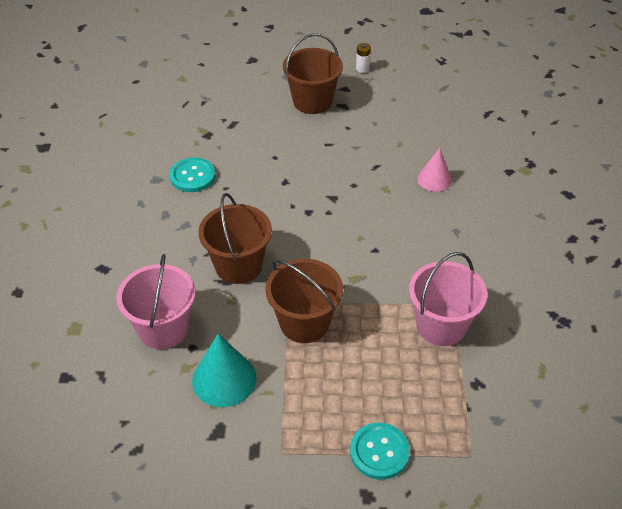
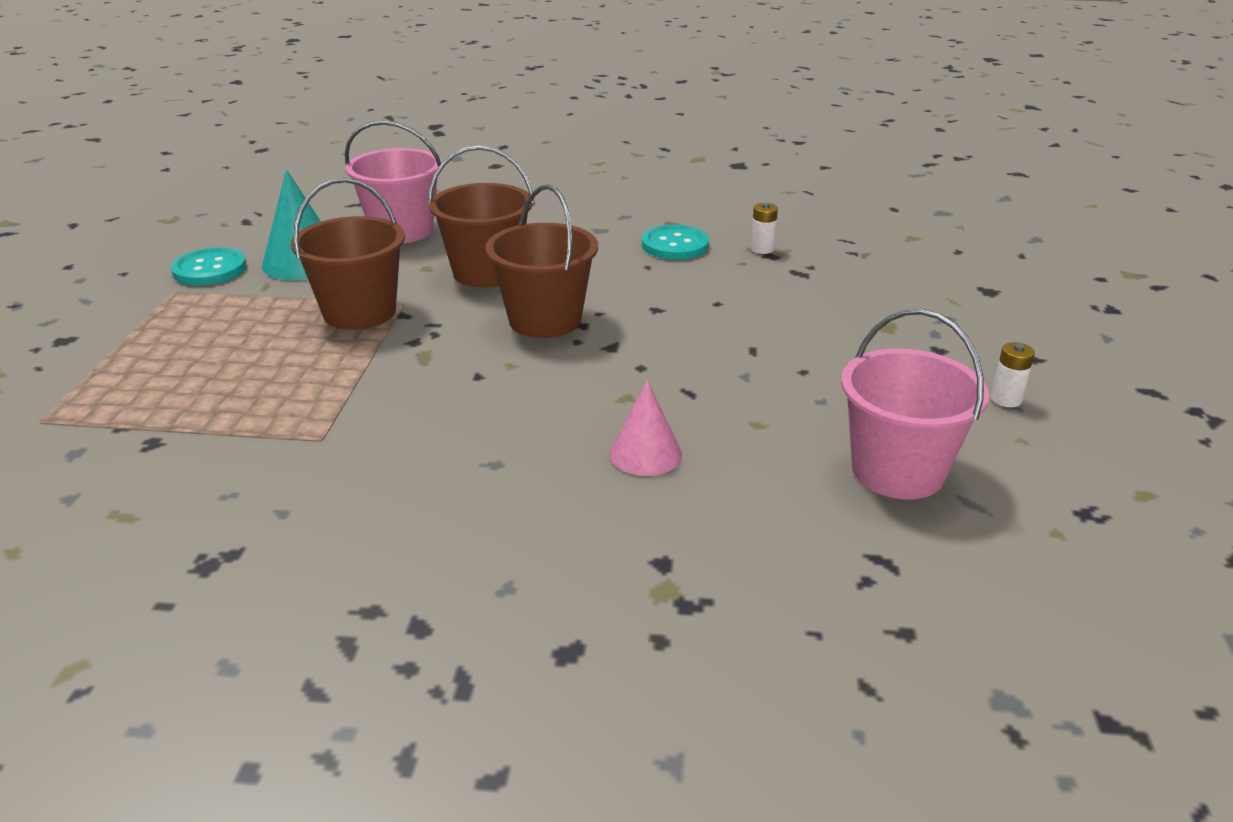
camera: 95 degrees right, 15 degrees down
(199, 138) = (762, 249): none -> white battery
(312, 101) = (876, 340): brown bucket -> brown bucket (545, 320)
(379, 452) = (114, 352): turquoise button -> turquoise button (210, 269)
(441, 326) = (285, 421): pink bucket -> pink bucket (897, 471)

